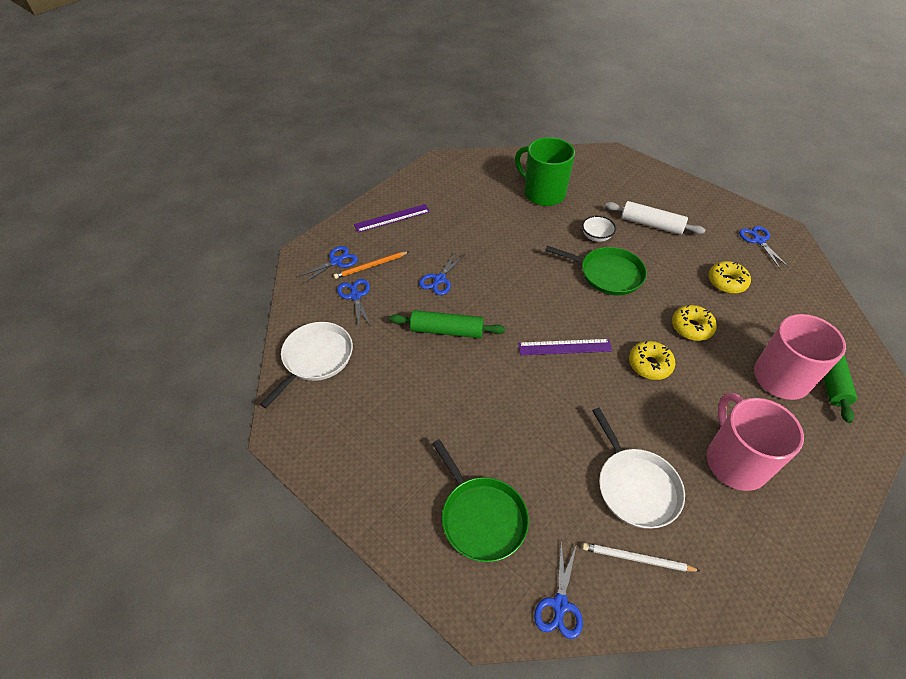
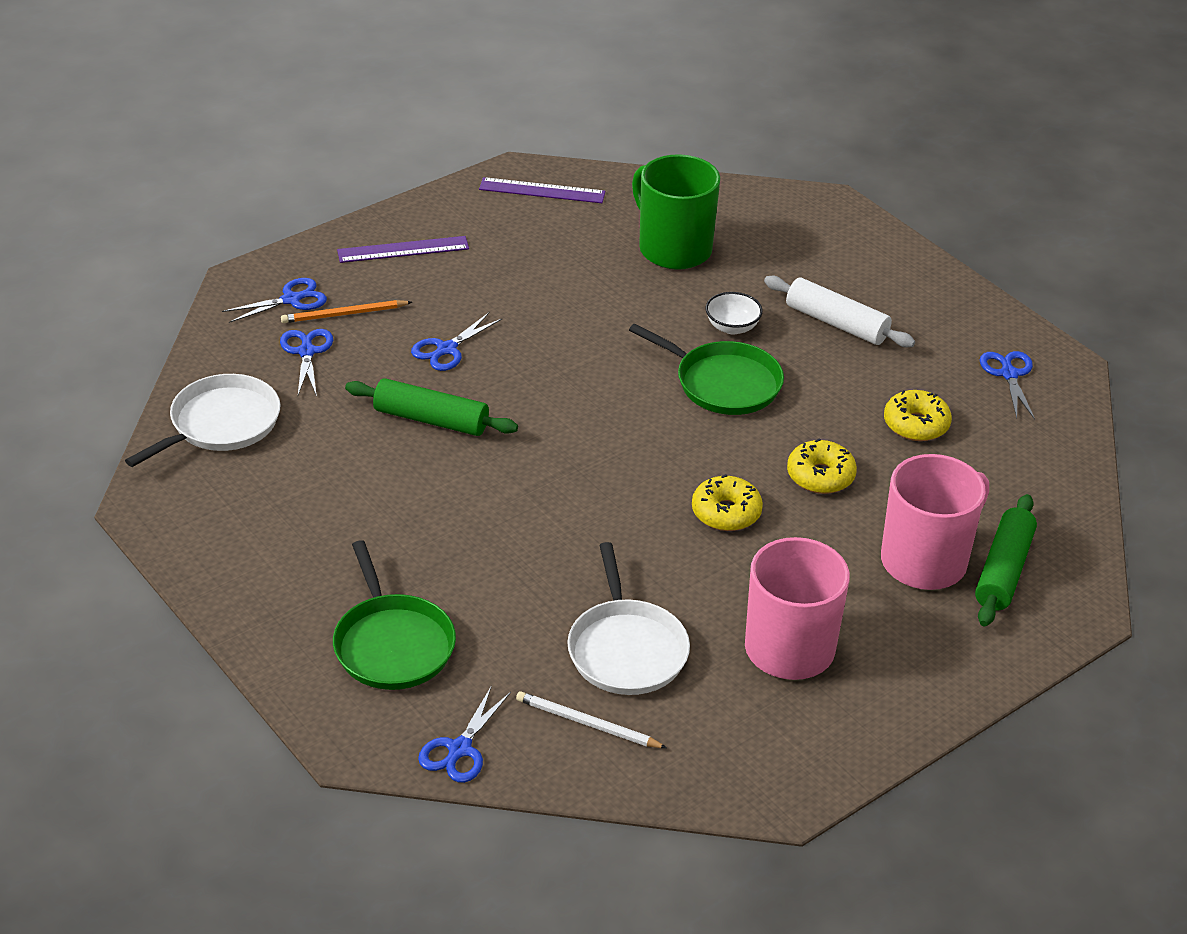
camera: 10 degrees right, 10 degrees down
(564, 347) = (604, 469): purple ruler -> purple ruler (542, 191)

